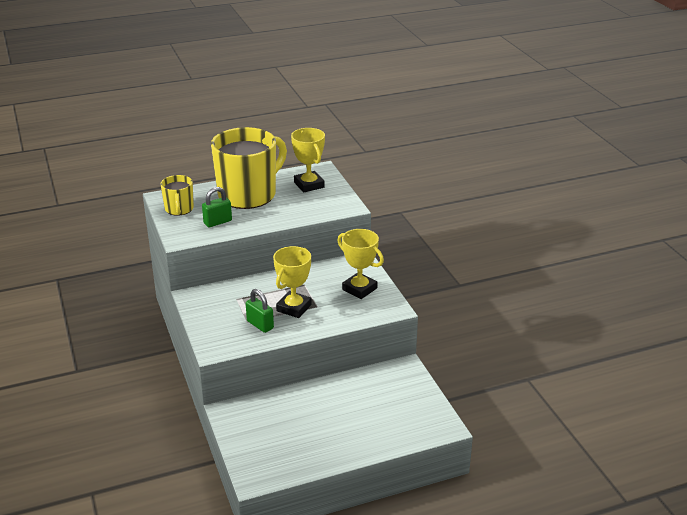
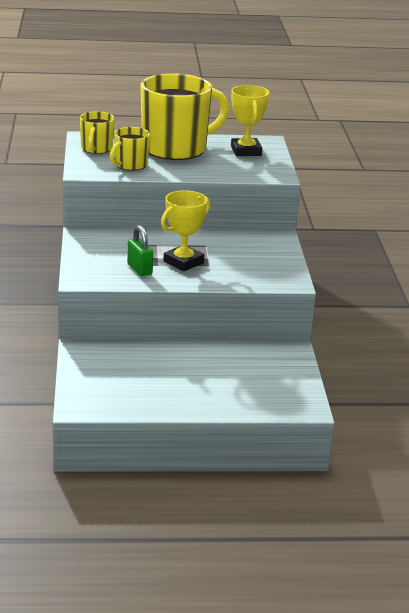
camera: 15 degrees right, 5 degrees down
(217, 222) = (130, 165): green padlock -> yellow mug
(359, 289) = (264, 259): yellow trophy -> none

